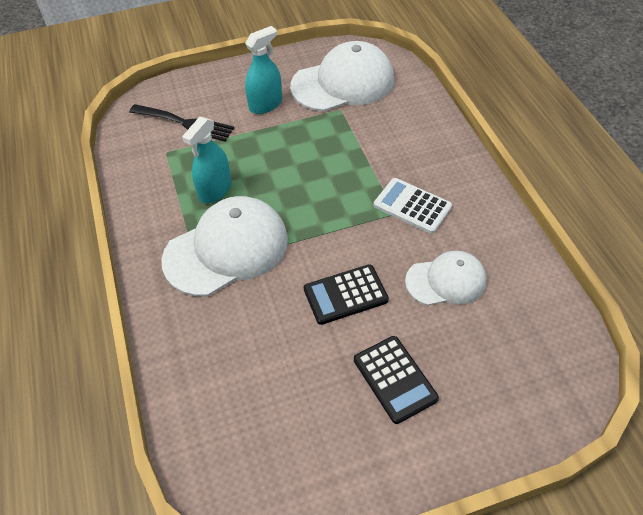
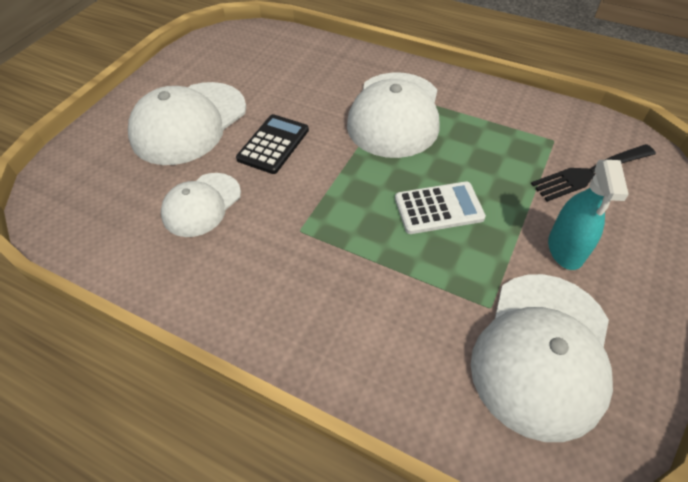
camera: 135 degrees right, 0 degrees up
(215, 190) = (468, 142): turquoise spray bottle -> none
(395, 379) = (189, 123): black calculator -> white cap
(412, 206) = (290, 249): white calculator -> white calculator (438, 208)

